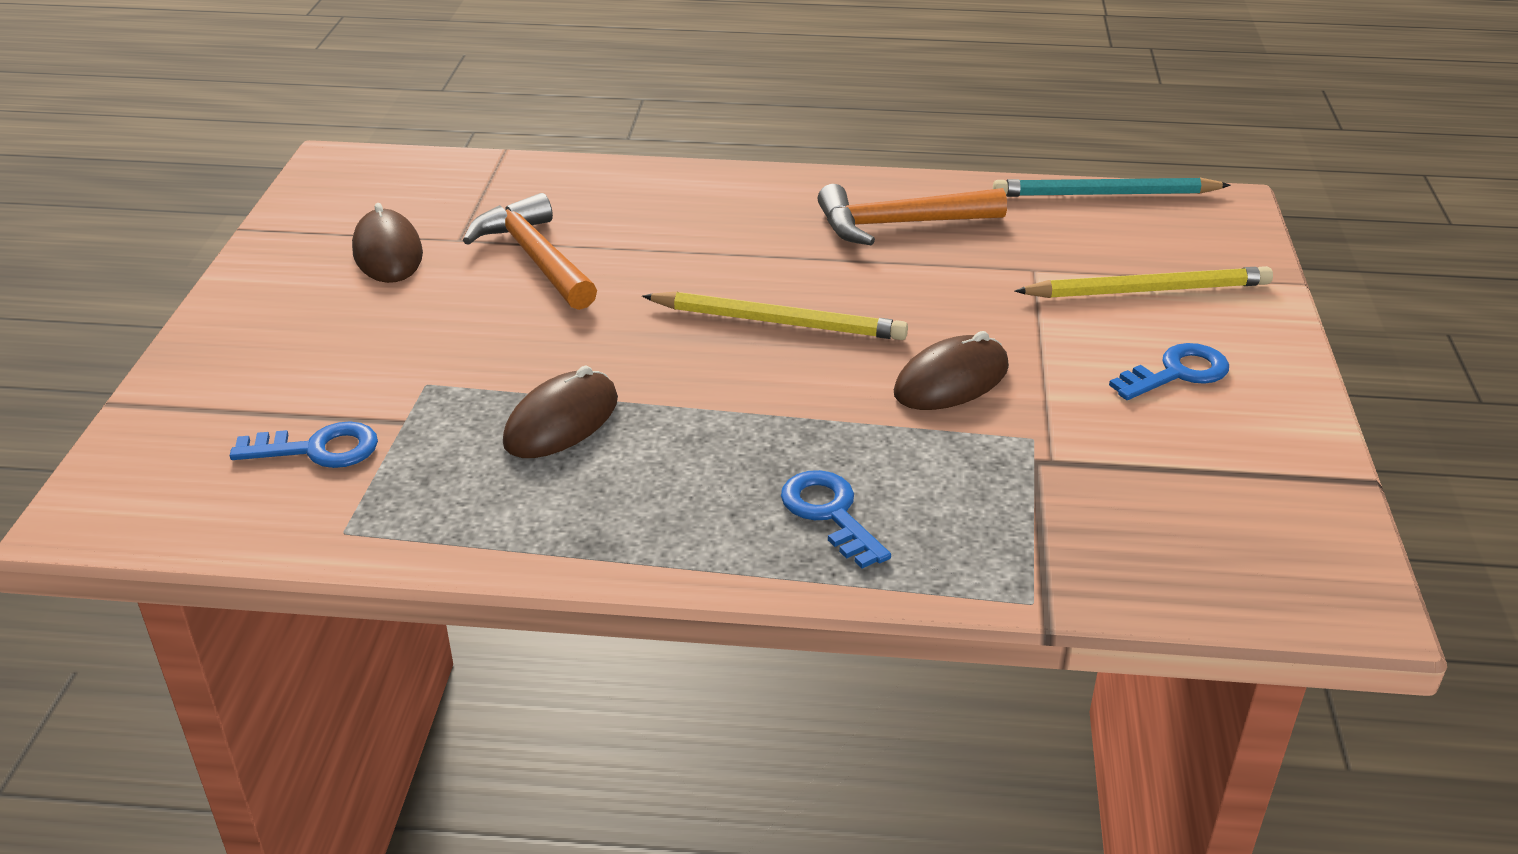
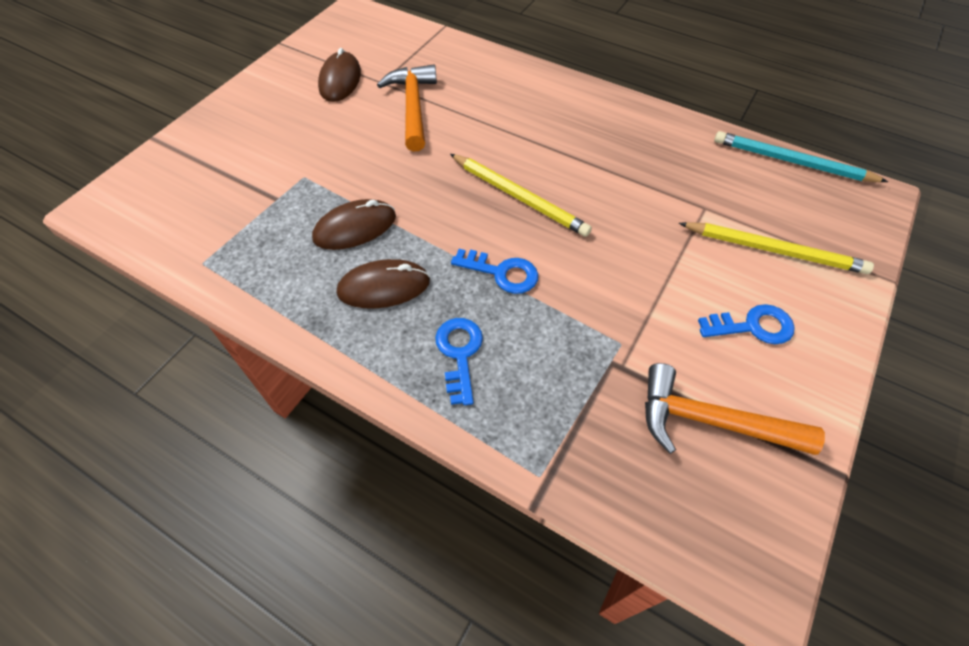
camera: 25 degrees right, 20 degrees up
(318, 449) = (224, 202): blue key -> blue key (502, 272)
(899, 224) = (639, 145): orange hammer -> orange hammer (710, 421)
(951, 380) = (596, 278): brown mouse -> brown mouse (384, 287)

